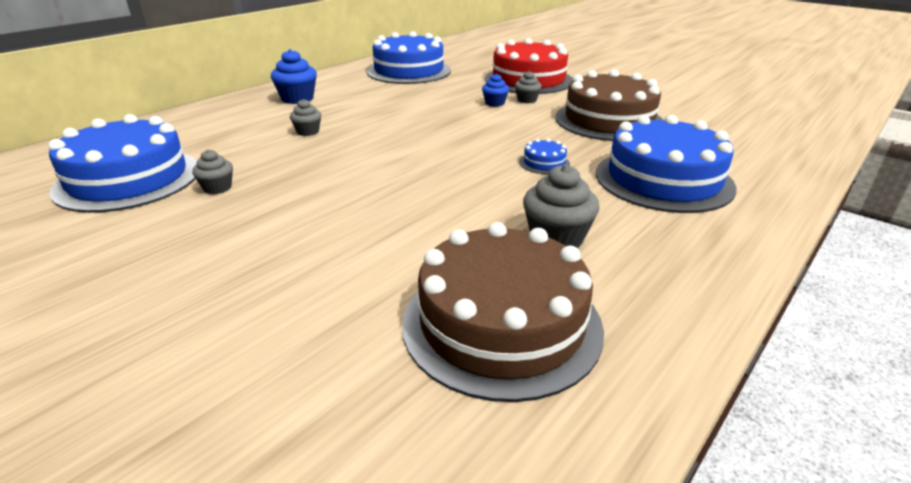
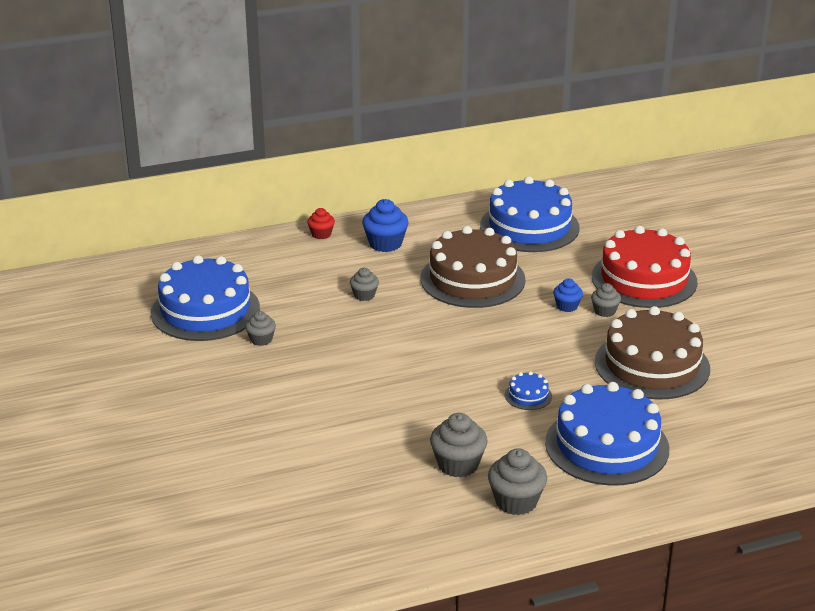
camera: 30 degrees right, 0 degrees up
(229, 104) = (321, 234): none -> red cupcake
(501, 324) = (362, 505): brown cake -> brown cake (472, 279)
(661, 253) = (516, 501): none -> grey cupcake

